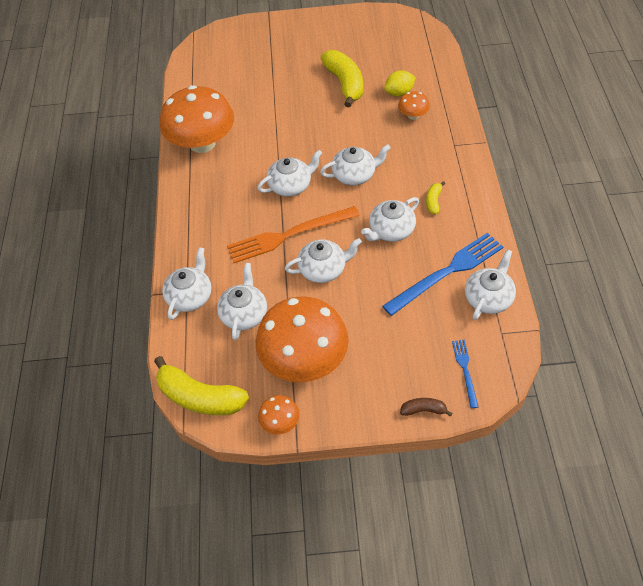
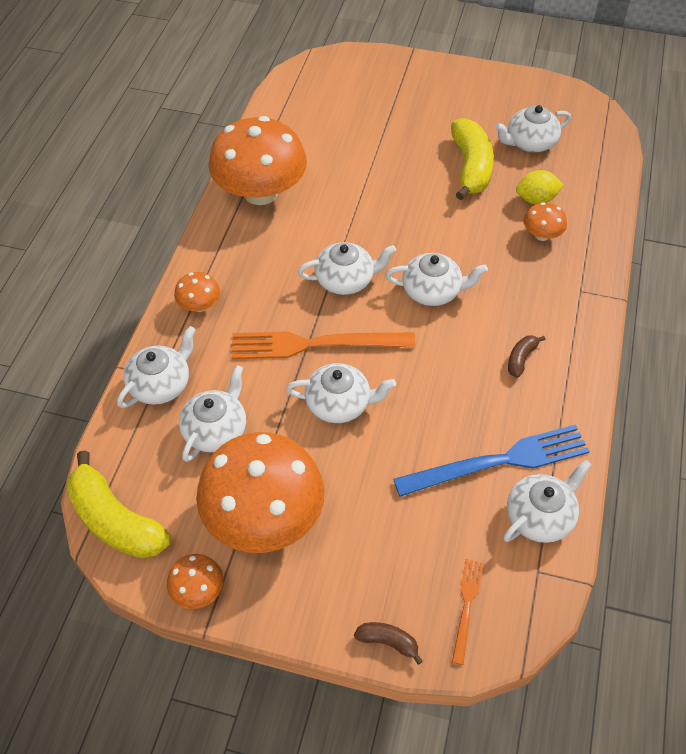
camera: 15 degrees right, 0 degrees up
(193, 234) = (199, 305): none -> orange mushroom
(391, 230) = (448, 380): white teapot -> white teapot (529, 143)
(433, 201) = (521, 359): yellow banana -> brown banana
(465, 370) = (466, 606): blue fork -> orange fork

